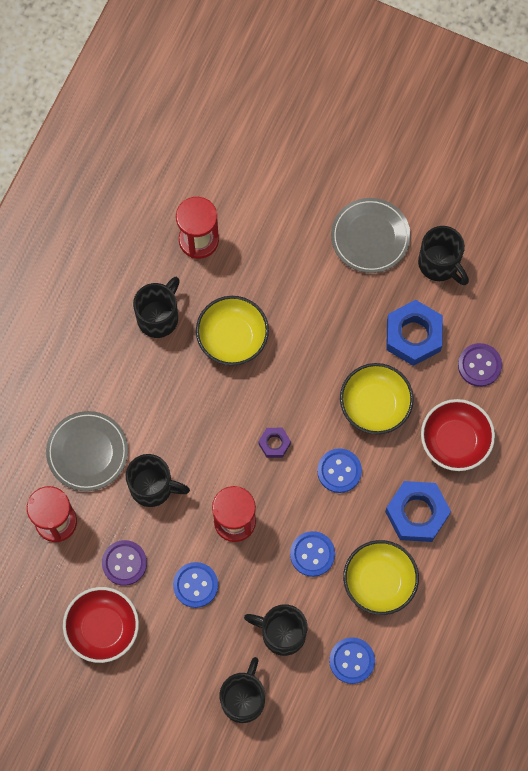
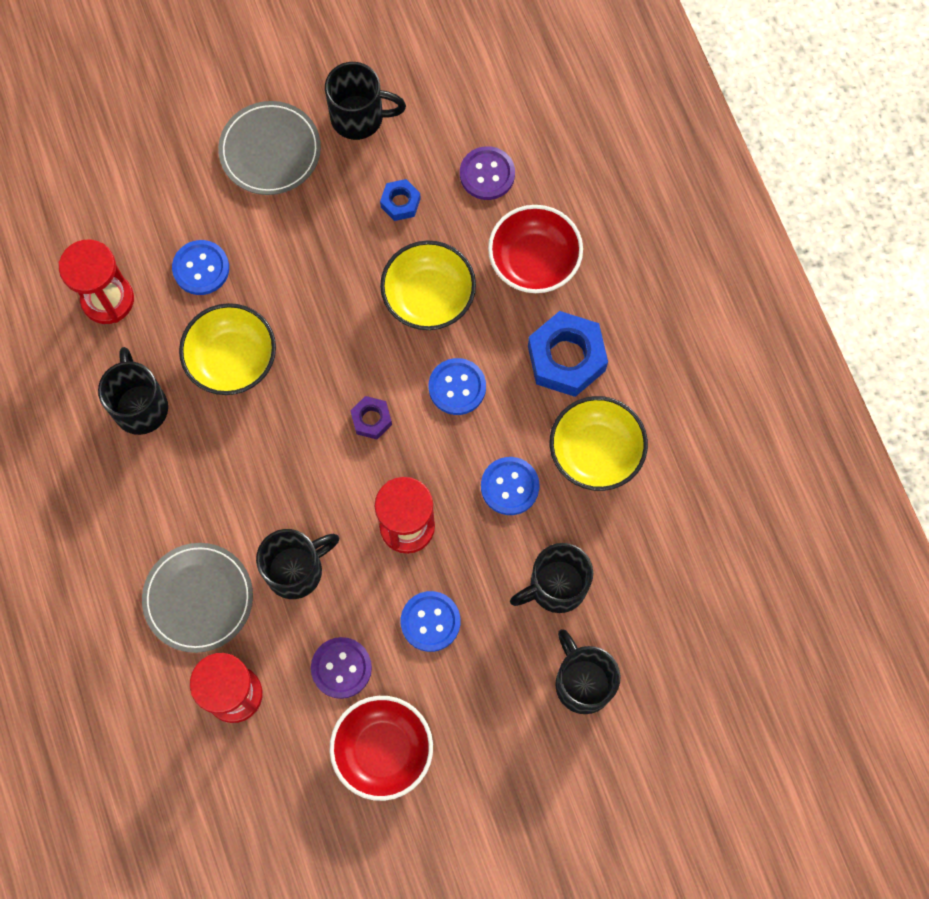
camera: 45 degrees left, 0 degrees up
(352, 660) = (644, 548): blue button -> blue button (201, 268)
(413, 335) = (400, 203): blue nut -> blue nut, size x0.51

